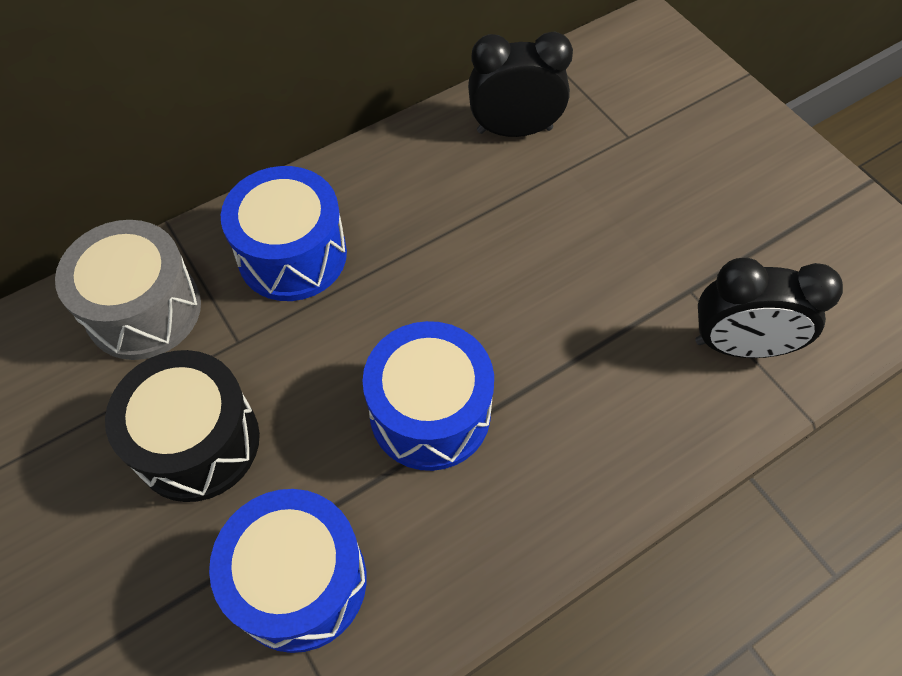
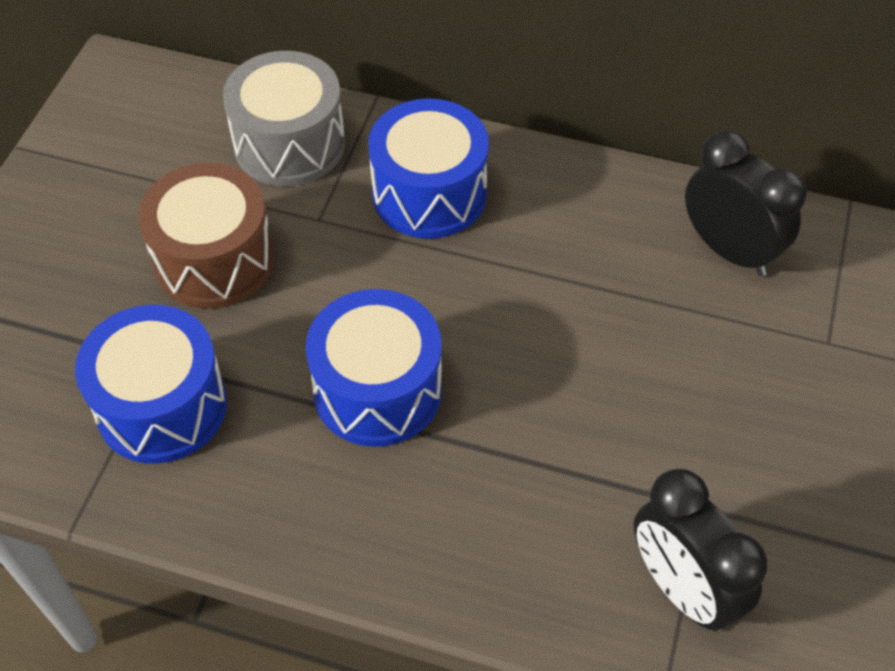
camera: 50 degrees right, 5 degrees down
(197, 442) = (214, 260): black drum -> brown drum

